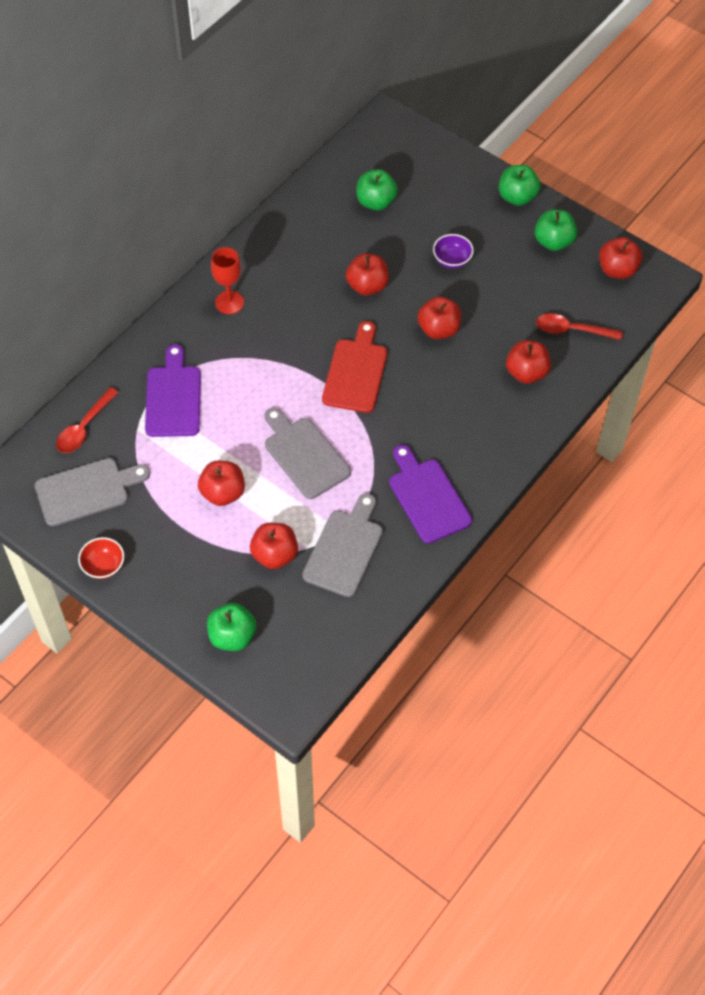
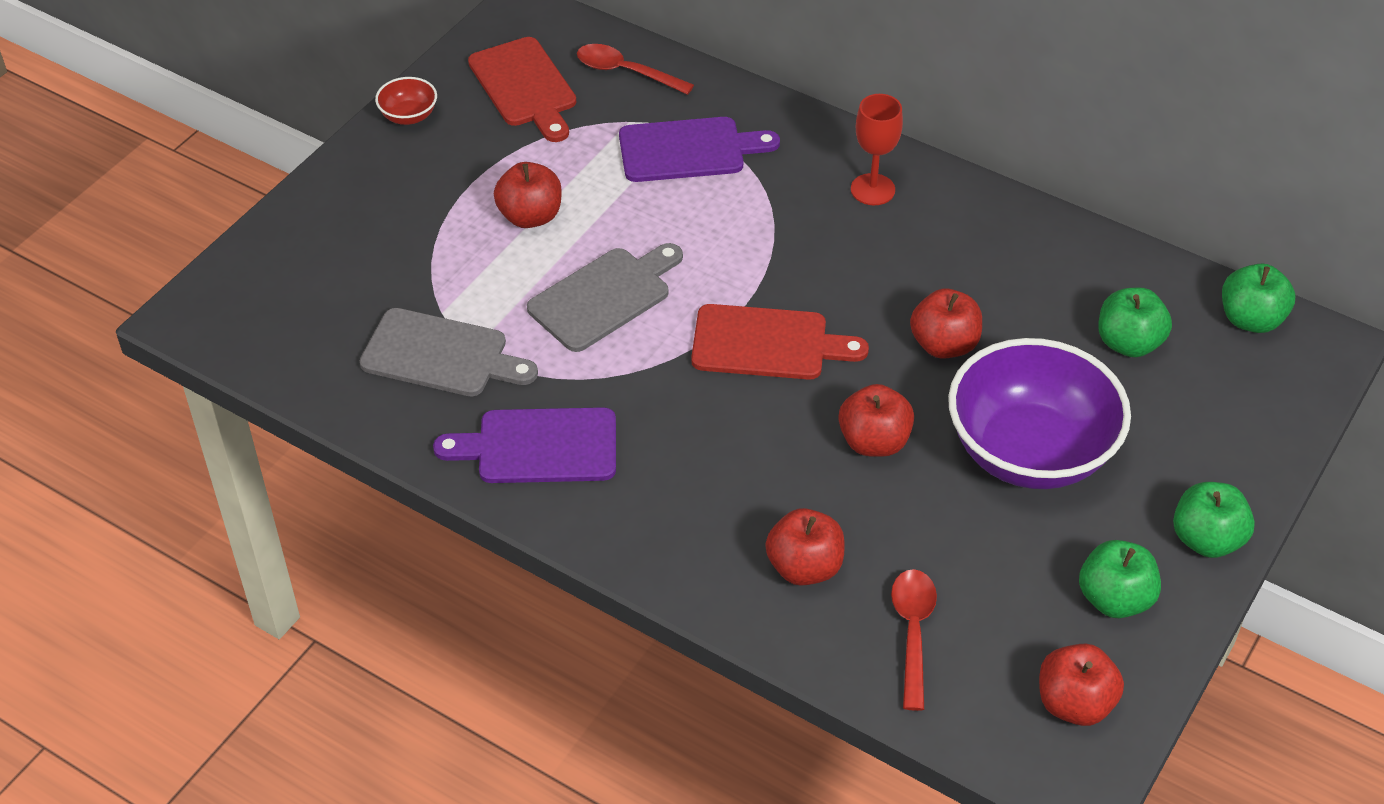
camera: 85 degrees right, 10 degrees down
(87, 491) = (524, 87): grey cutting board -> red cutting board
(232, 636) = (299, 249): green apple -> green apple (1250, 319)
(274, 555) = (429, 279): red apple -> none
(427, 497) = (539, 446): purple cutting board -> purple cutting board turned 150 degrees counterclockwise
(452, 260) = (1029, 452): purple bowl -> purple bowl, size x2.48

